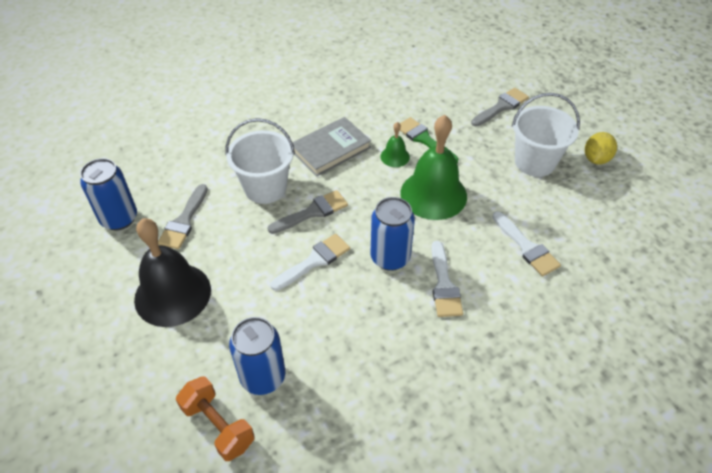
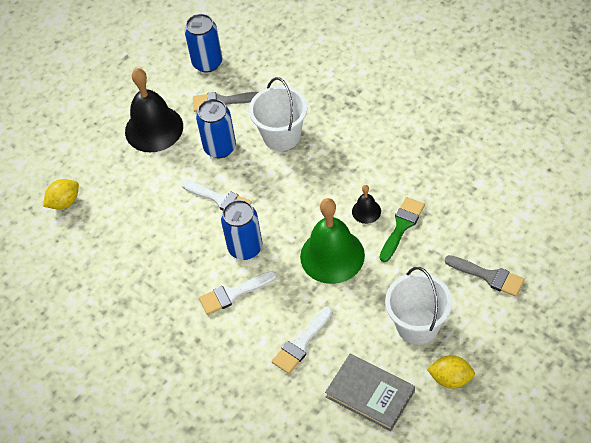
camera: 75 degrees right, 5 degrees up
(218, 426) = (64, 202): orange dumbbell -> yellow lemon
(263, 377) = (107, 210): blue can -> blue can (220, 148)
(312, 212) = (270, 178): grey brush -> none
(330, 149) = (351, 161): grey book -> grey book (370, 394)
(395, 156) = (366, 211): green bell -> black bell

